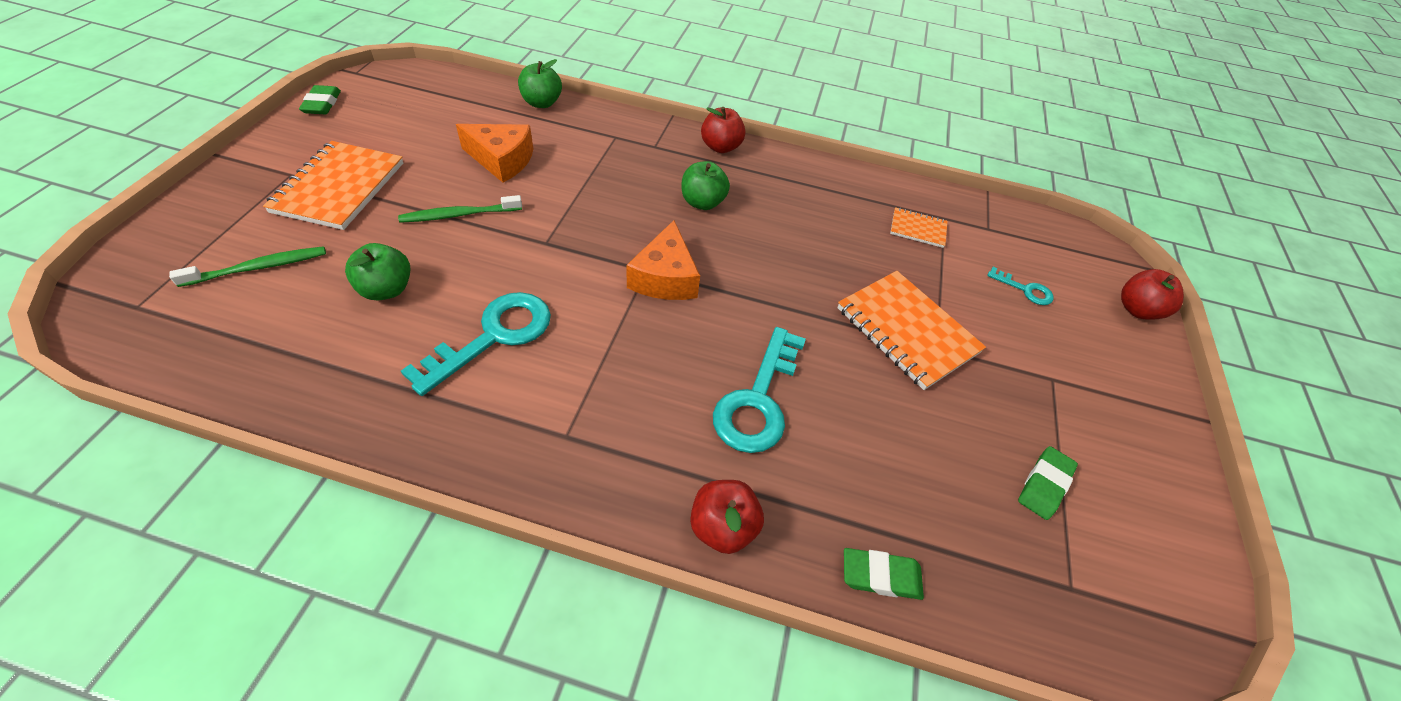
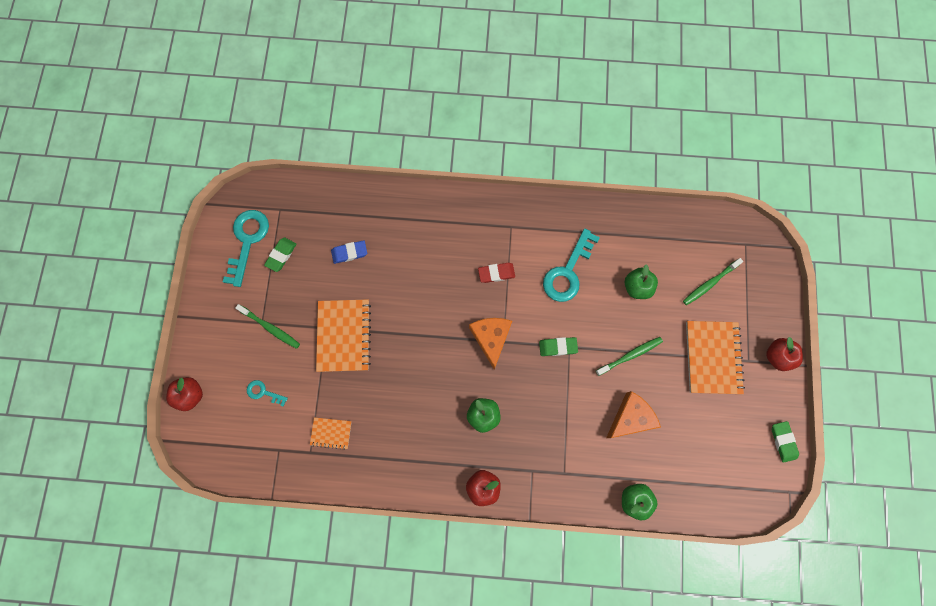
camera: 175 degrees right, 25 degrees up
(502, 160) = (630, 418): orange cheese -> orange cheese turned 135 degrees clockwise
(625, 362) = (496, 273): none -> red eraser
(723, 527) = (431, 202): red apple -> red apple (777, 356)
(758, 400) = (424, 268): turquoise key -> turquoise key (247, 241)
(880, 576) = (362, 196): green eraser -> green eraser (557, 347)
(904, 459) = (349, 253): none -> blue eraser
(907, 331) = (344, 336): orange notebook -> orange notebook turned 45 degrees clockwise
(1035, 368) = (270, 328): none -> green toothbrush

